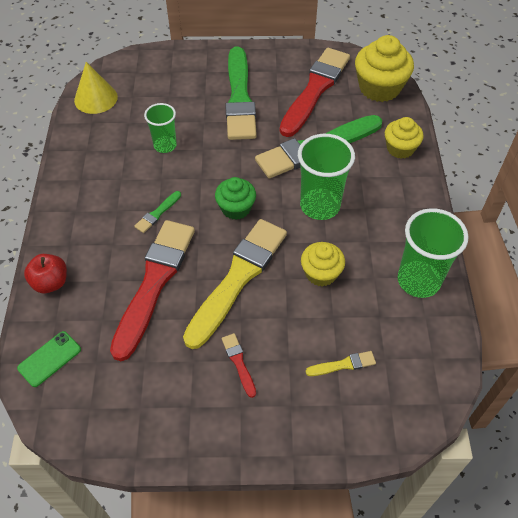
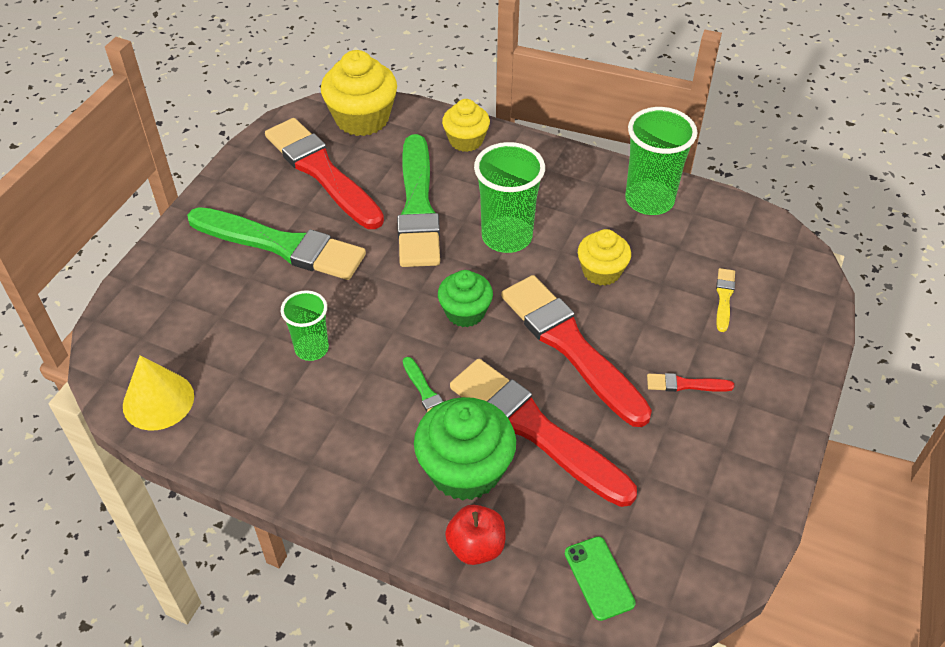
camera: 65 degrees left, 5 degrees down
(106, 256) = (465, 470): none -> green cupcake
(237, 279) = (571, 347): yellow brush -> red brush

